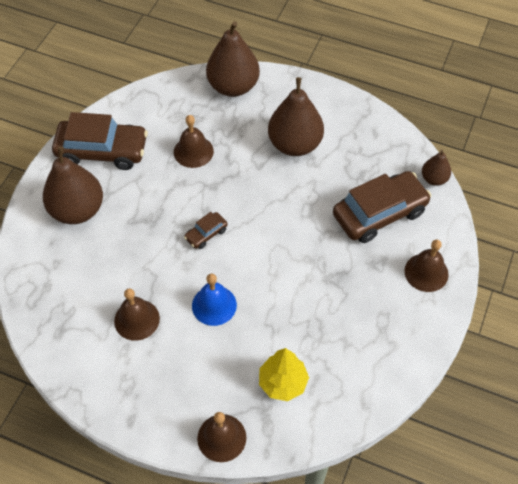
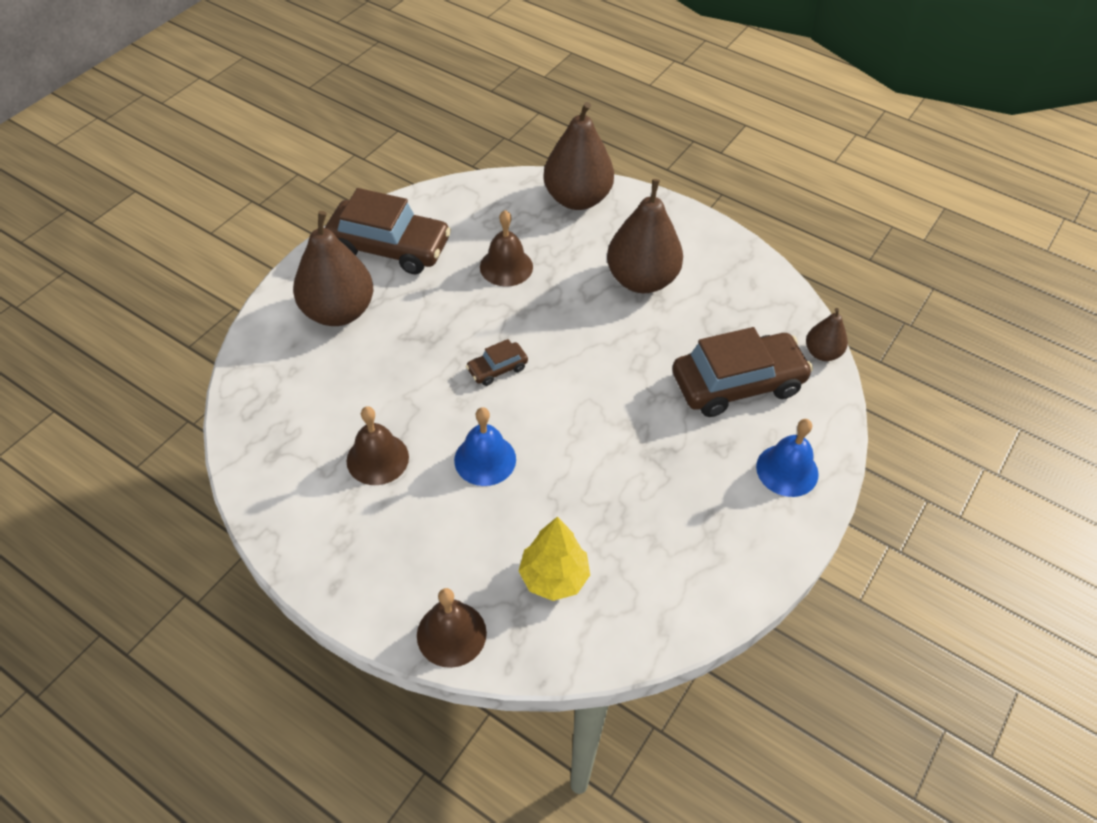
camera: 10 degrees right, 5 degrees down
(426, 272) = (787, 470): brown bell -> blue bell

